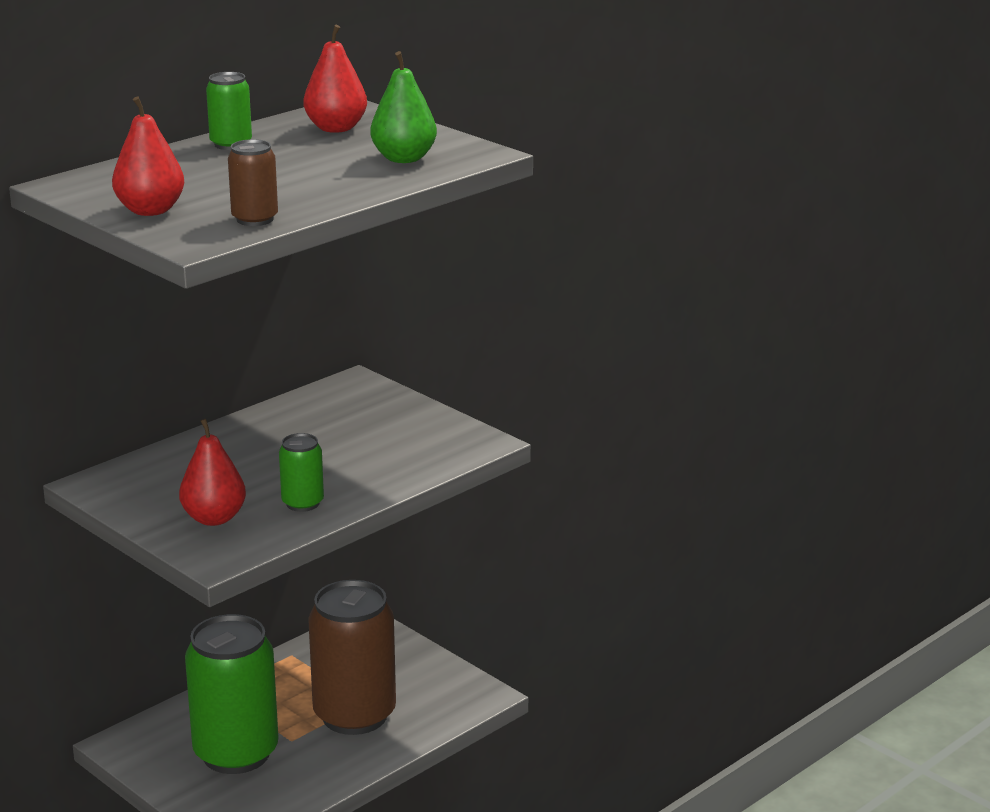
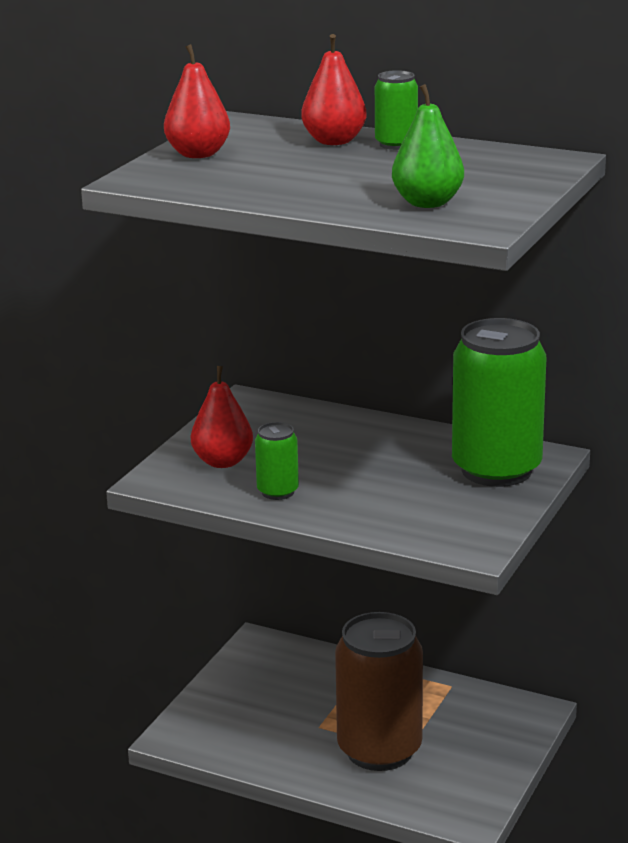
camera: 70 degrees right, 0 degrees up
(236, 753) = (280, 703): green can -> green can (496, 470)
(255, 219) = (206, 186): brown can -> none
(336, 128) = (487, 166): red pear -> red pear (334, 141)

